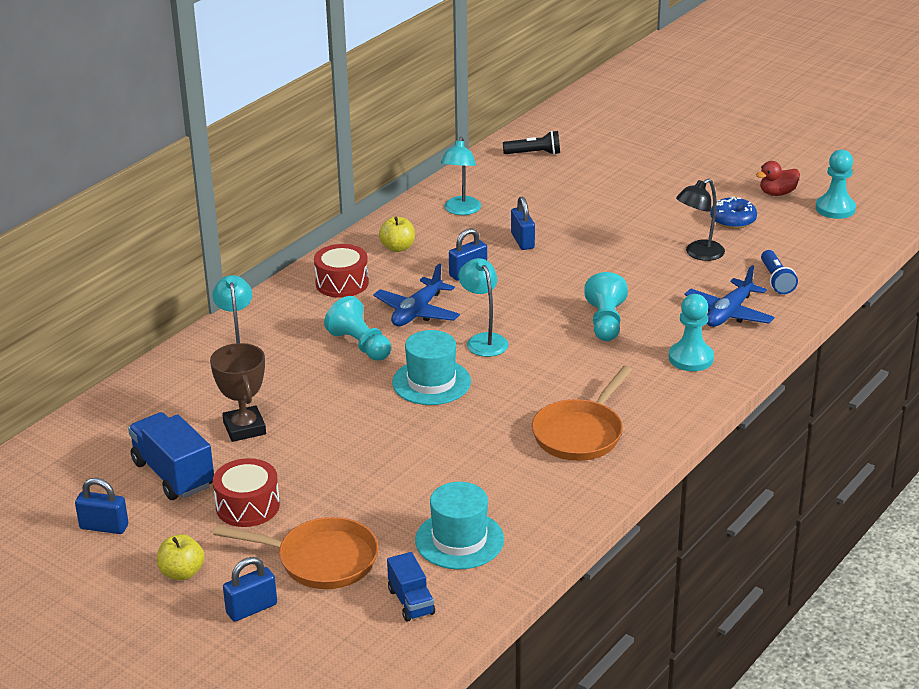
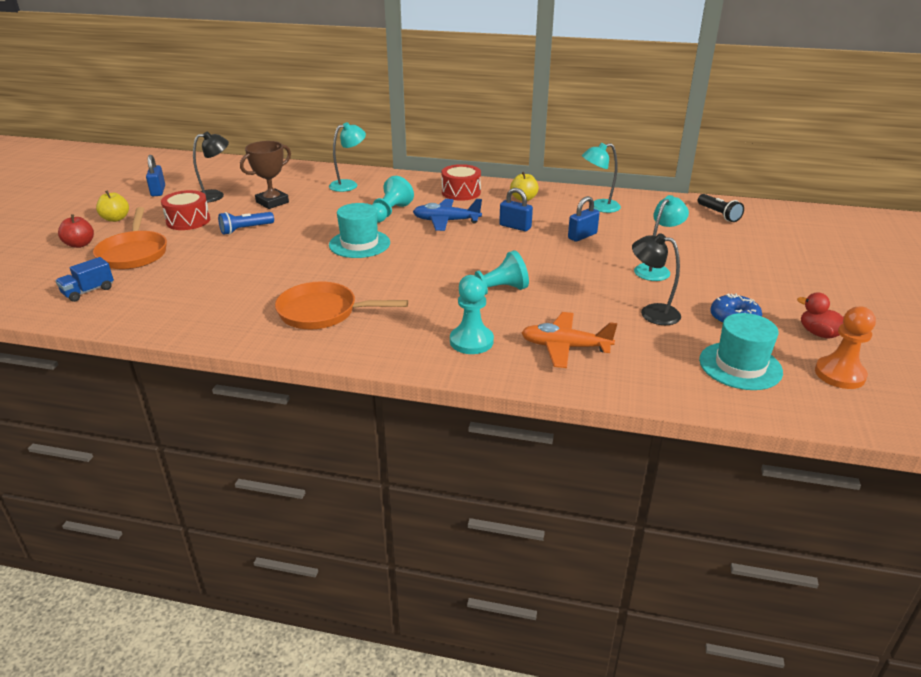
camera: 65 degrees right, 0 degrees up
(173, 474) = (215, 195): blue truck -> black lamp
(251, 609) = (80, 244): blue padlock -> red apple
(459, 540) = (164, 293): turquoise hat -> turquoise hat (740, 366)
(483, 340) = (428, 250): turquoise lamp -> turquoise lamp (656, 269)
(729, 313) = (565, 347): blue plane -> orange plane
(776, 280) = (652, 363): blue flashlight -> blue flashlight (245, 229)
(835, 208) = (839, 374): turquoise pawn -> orange pawn

